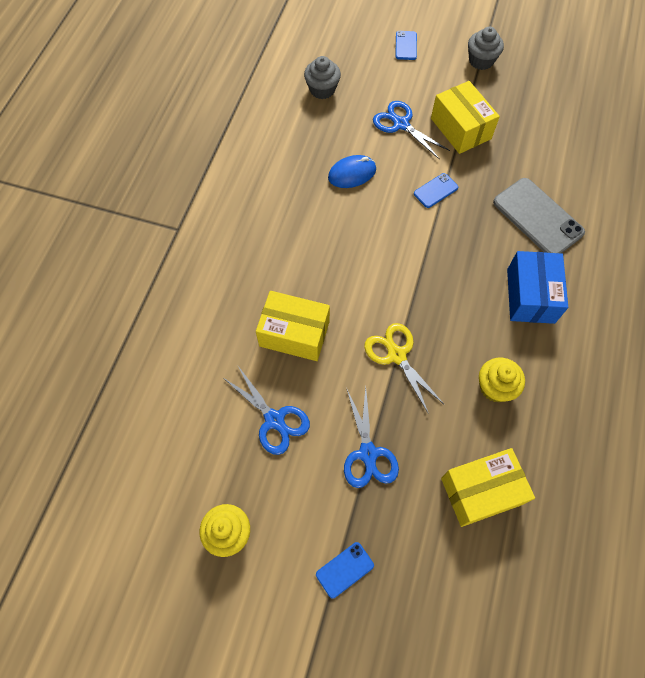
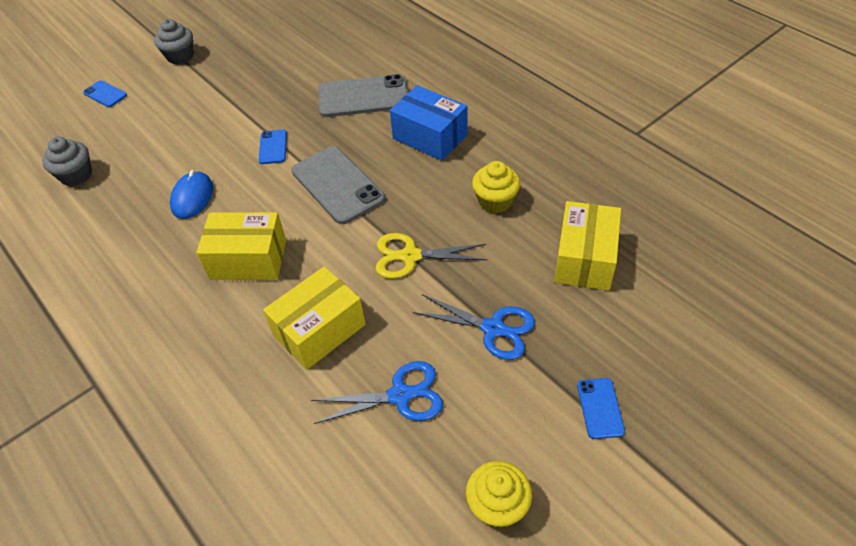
camera: 55 degrees left, 15 degrees down
(401, 124) = (181, 137): blue scissors -> none
(430, 260) = (337, 185): none -> grey phone
(460, 128) = (230, 101): yellow box -> yellow box (248, 259)

